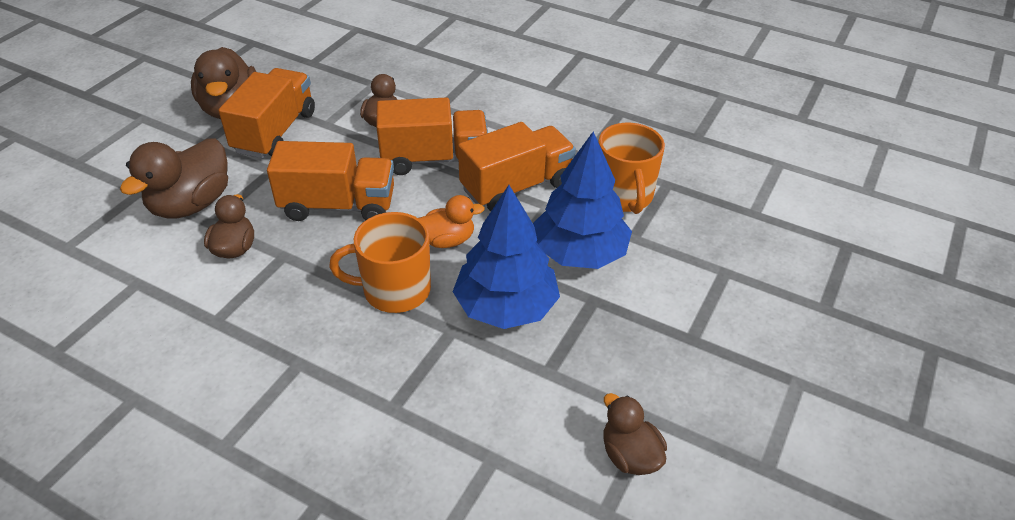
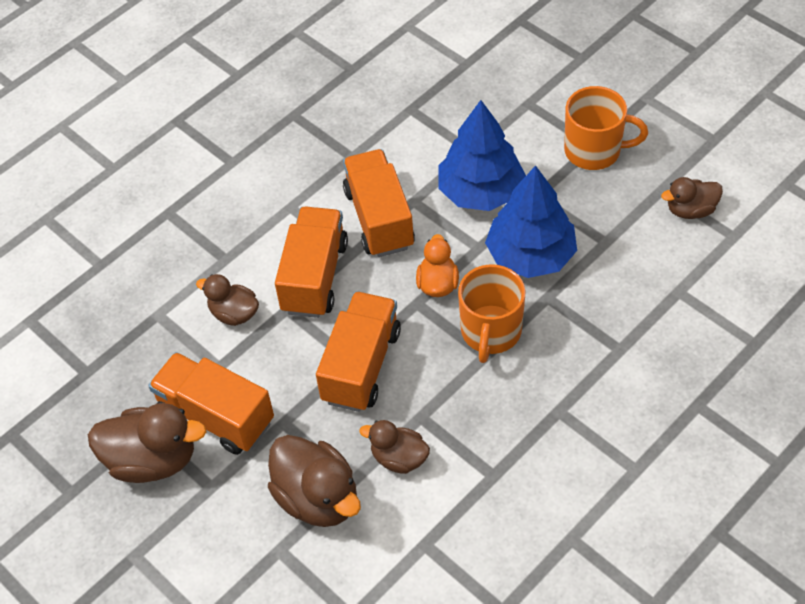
camera: 70 degrees left, 10 degrees up
(624, 196) = (417, 143): orange mug -> orange mug (594, 151)

